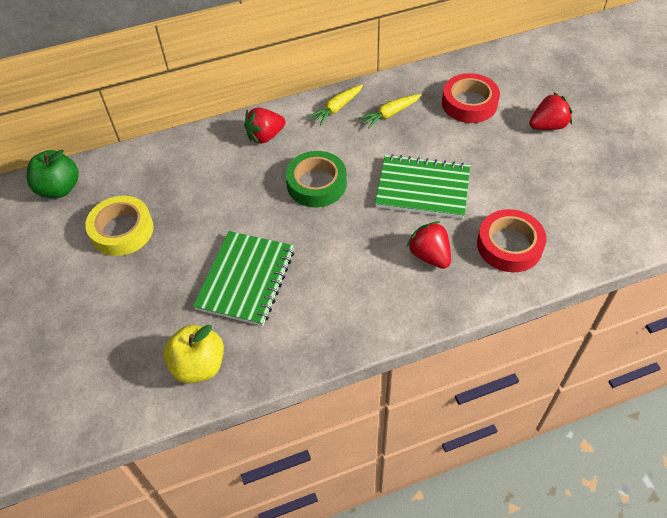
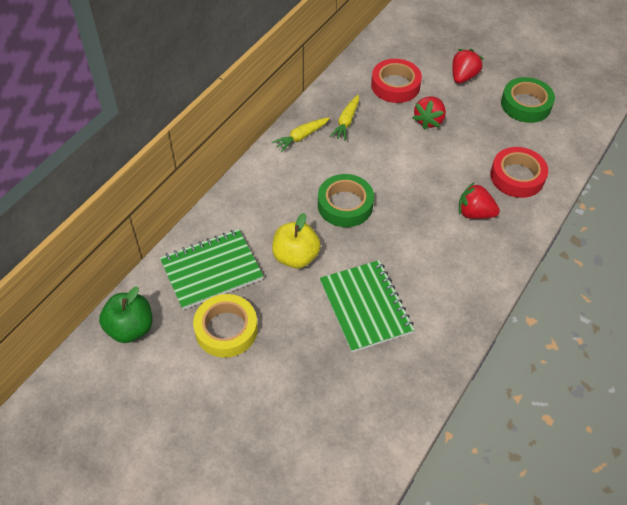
camera: 40 degrees left, 0 degrees up
(199, 365) = (396, 391): yellow apple -> yellow apple (295, 257)
(265, 136) = (266, 188): red strawberry -> red strawberry (429, 121)
(337, 108) = (301, 137): yellow carrot -> yellow carrot turned 45 degrees clockwise
(422, 188) = (424, 167): green notebook -> green notebook (211, 270)
(590, 182) = (526, 104): none -> green tape

